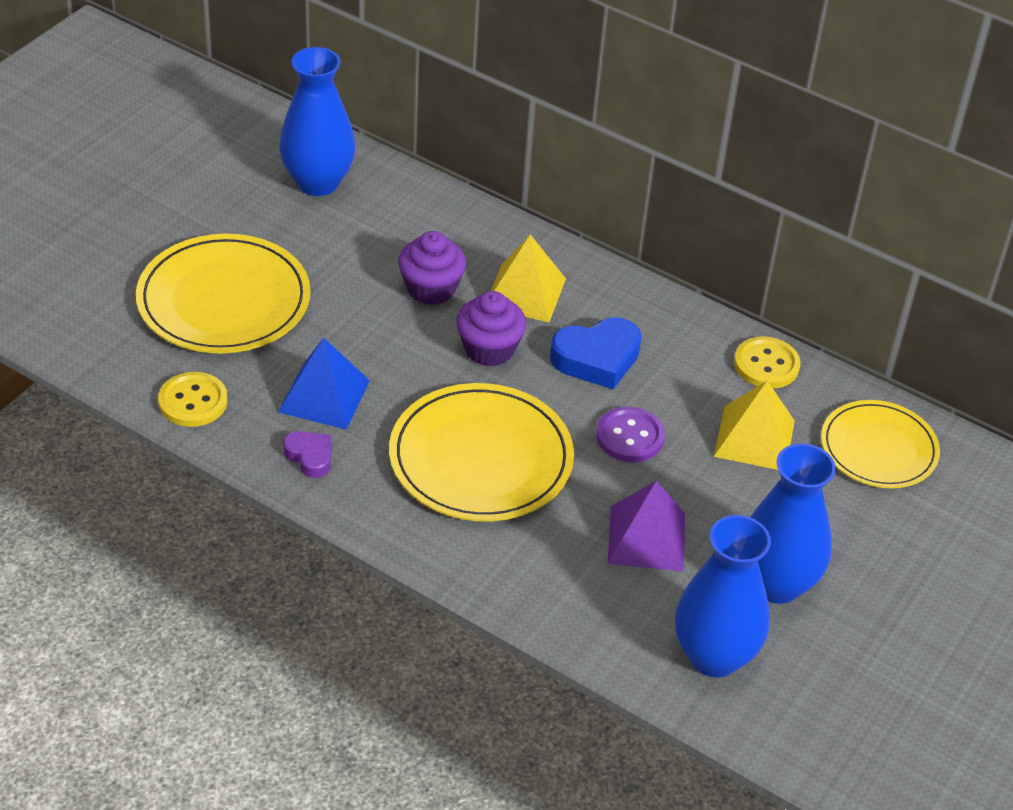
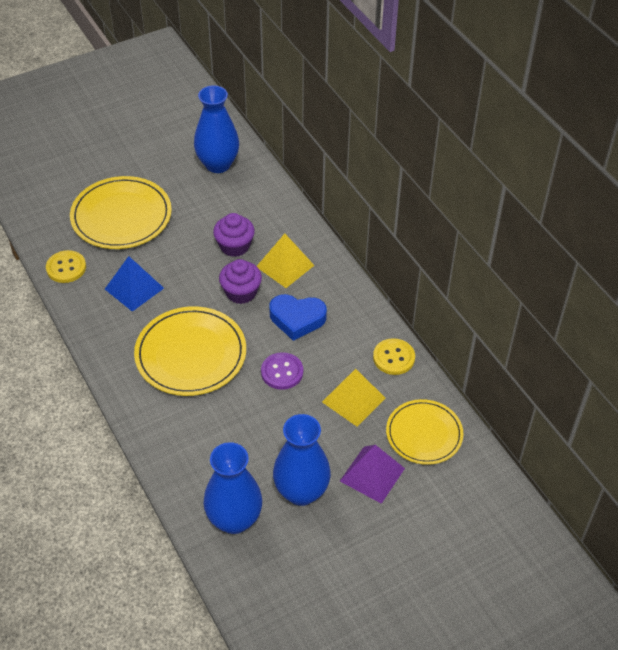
camera: 30 degrees right, 5 degrees up
(310, 457) = (102, 320): purple heart -> none
(646, 538) = (247, 435): purple pyramid -> purple pyramid (372, 474)

